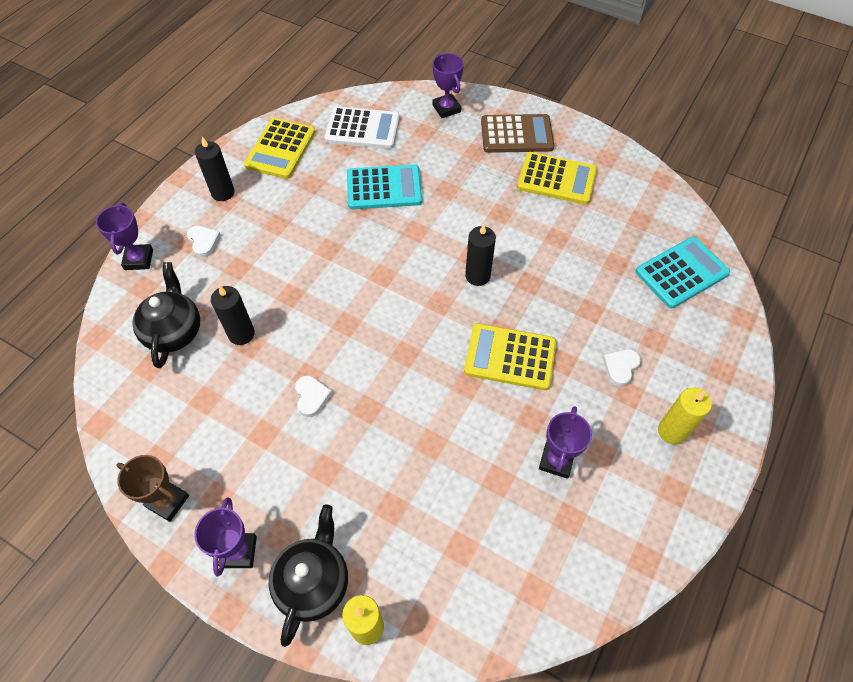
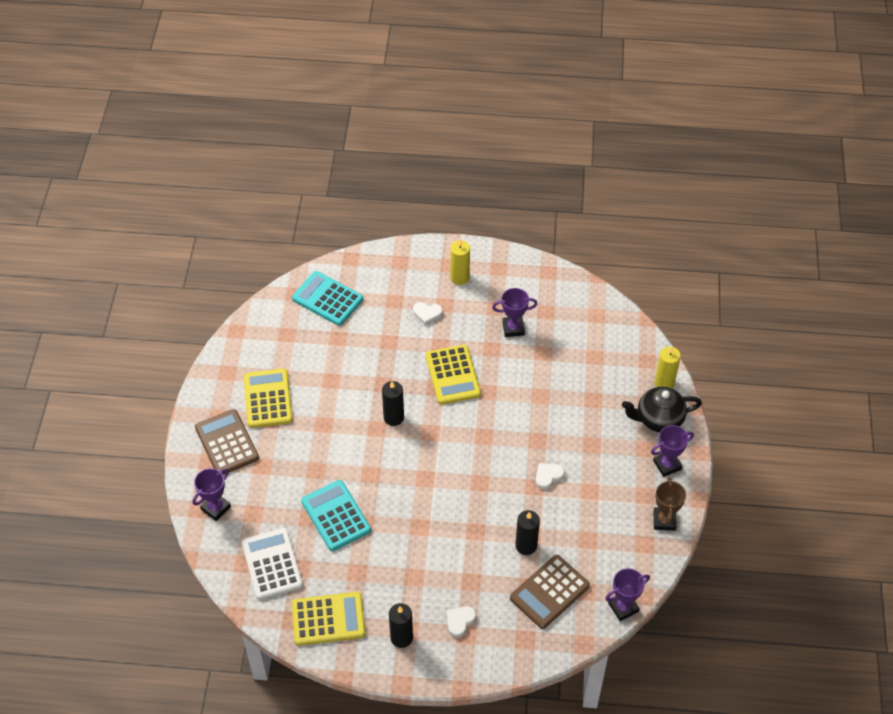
camera: 115 degrees left, 5 degrees down
(139, 259) = (502, 660): purple trophy -> purple trophy (623, 607)
(174, 331) = (549, 592): black teapot -> brown calculator

